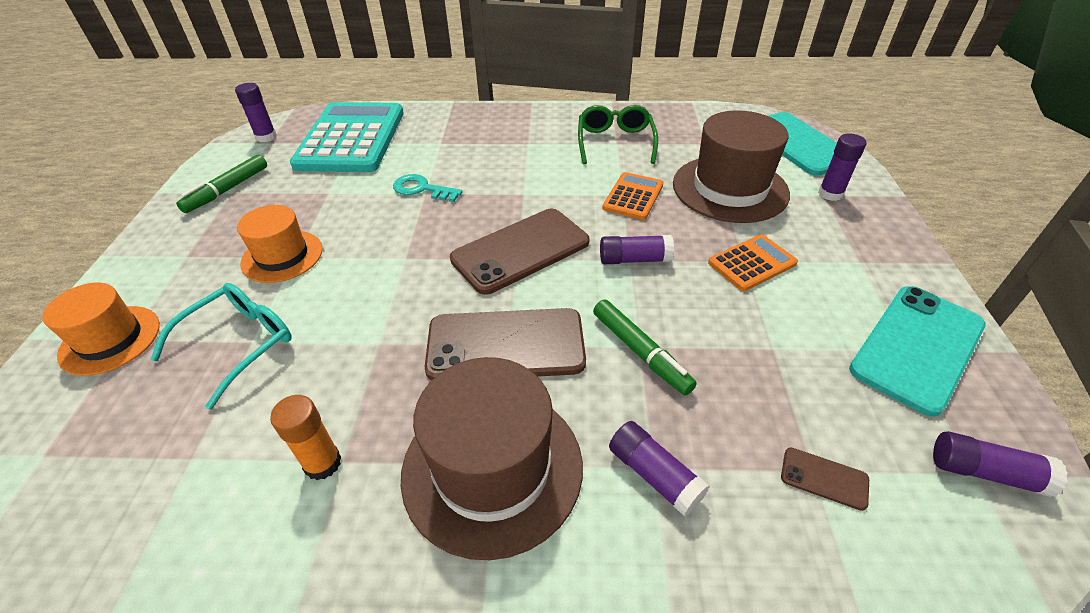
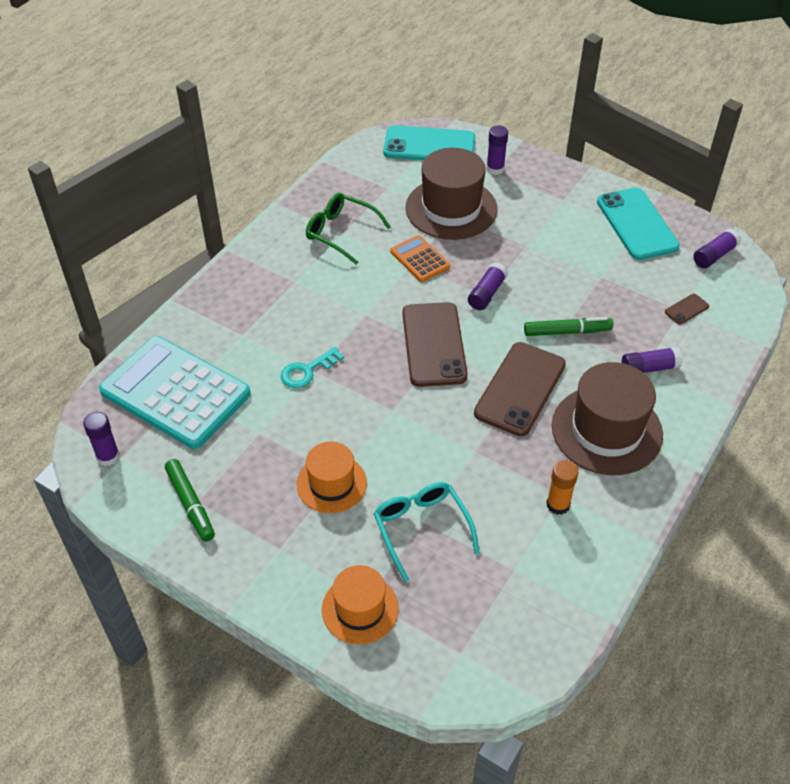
camera: 60 degrees left, 5 degrees up
(752, 263) = (530, 244): orange calculator -> none

